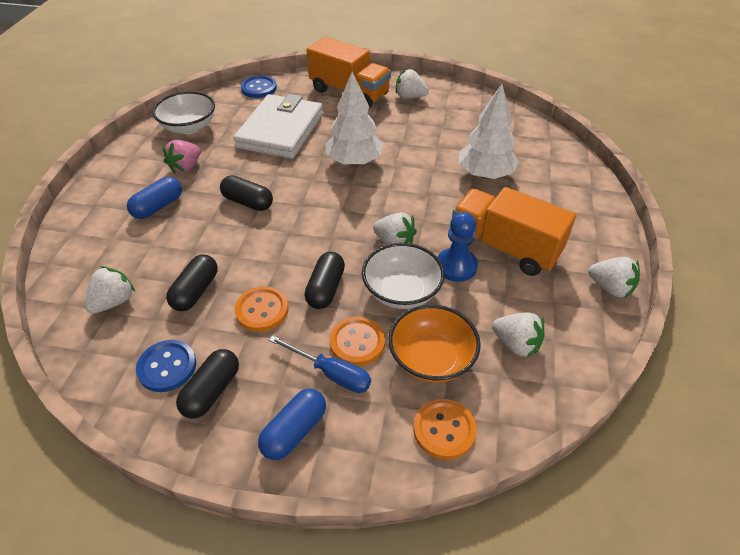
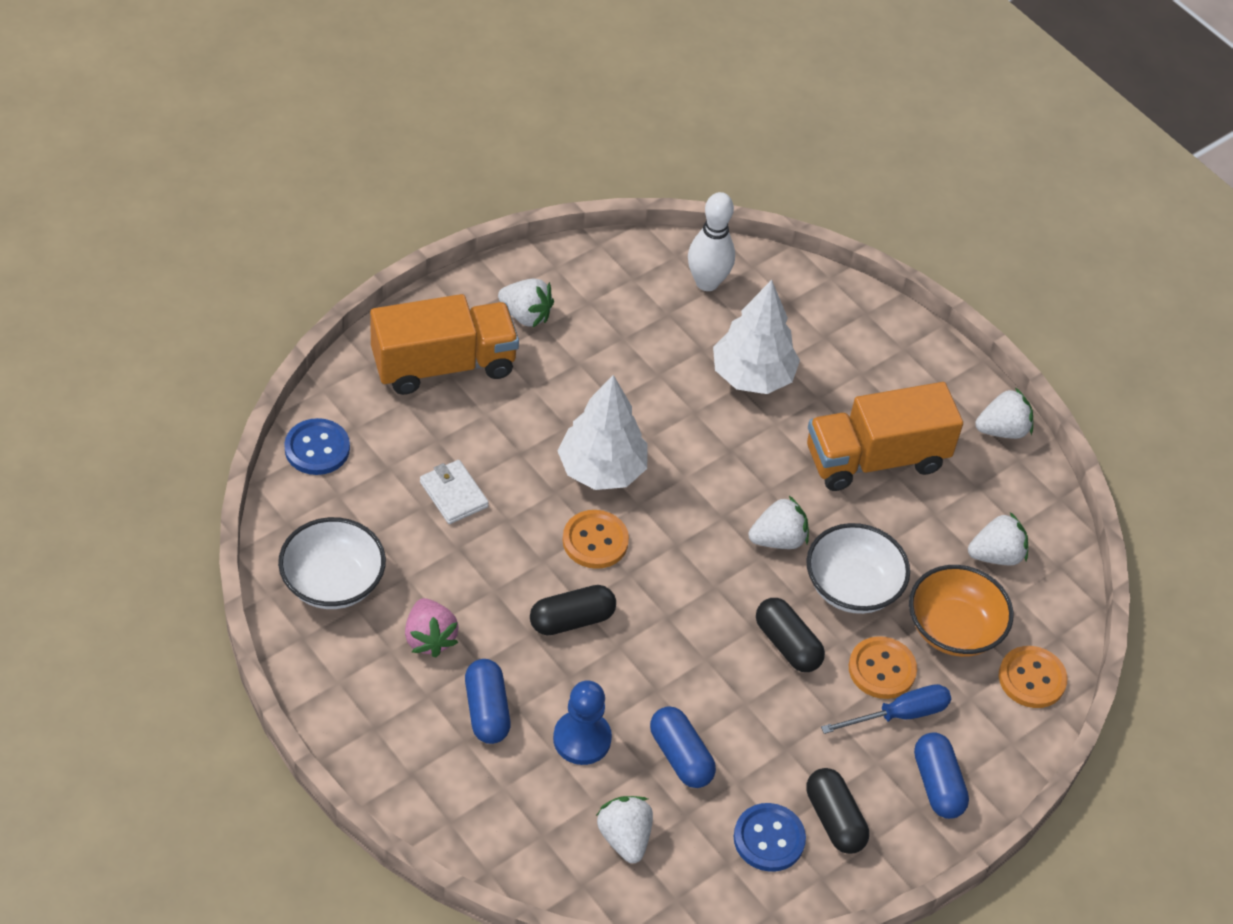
camera: 55 degrees left, 5 degrees up
(196, 291) = (680, 756): black capsule -> blue capsule
(262, 310) = (765, 716): orange button -> orange button (595, 541)
(280, 131) = (453, 494): white wallet -> white wallet, size x0.44
(410, 97) = (525, 315): white strawberry -> white strawberry turned 120 degrees counterclockwise
(456, 266) = (862, 517): blue pawn -> blue pawn (582, 739)
(515, 131) = (707, 282): none -> white bowling pin

